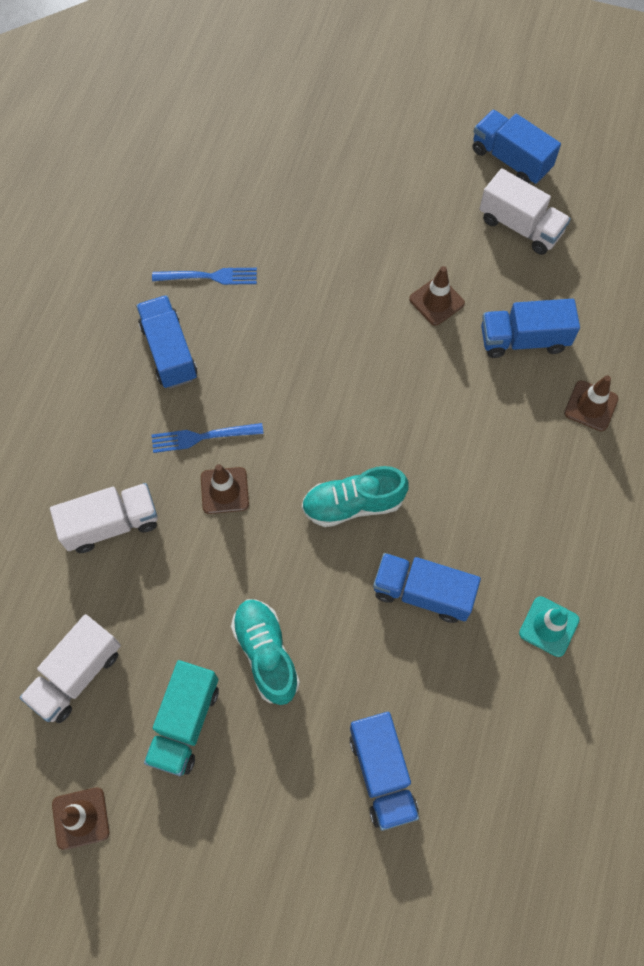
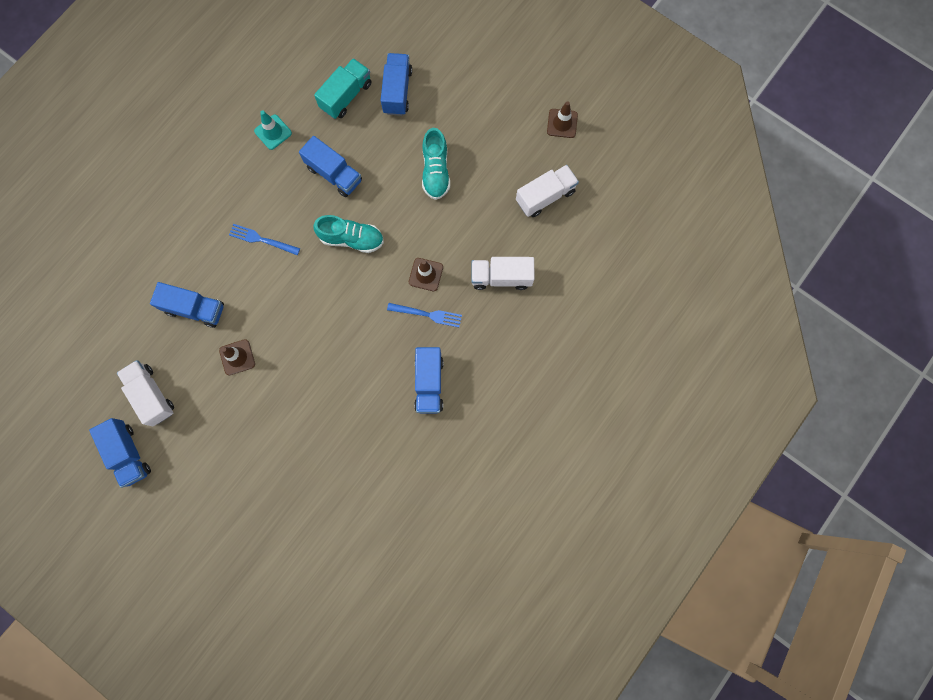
camera: 160 degrees left, 10 degrees up
(185, 723) = (493, 151): turquoise truck -> turquoise truck (346, 96)
(210, 276) = (382, 433): blue fork -> blue fork (261, 239)
(591, 406) = (177, 249): brown traffic cone -> none

